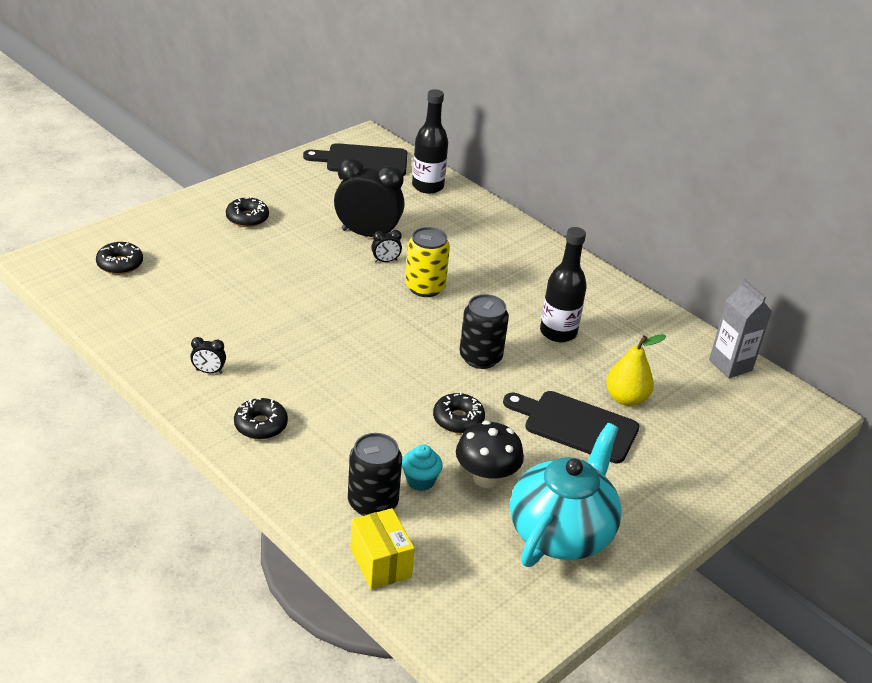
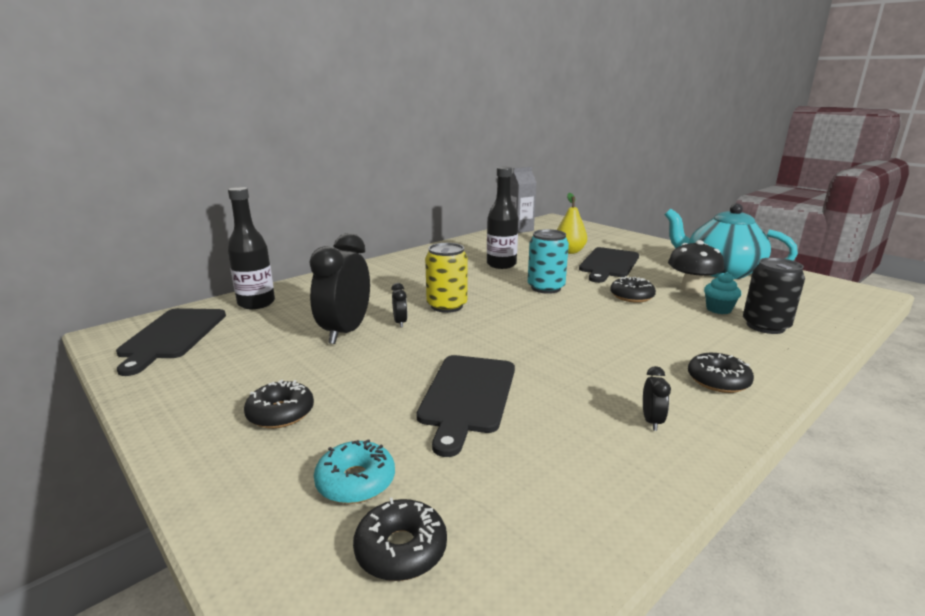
camera: 85 degrees left, 15 degrees down
(174, 249) = (356, 481): none -> turquoise donut
(256, 291) = (467, 396): none -> black cutting board
(380, 563) = (827, 323): yellow box -> none
(480, 357) = (546, 288): black can -> turquoise can

